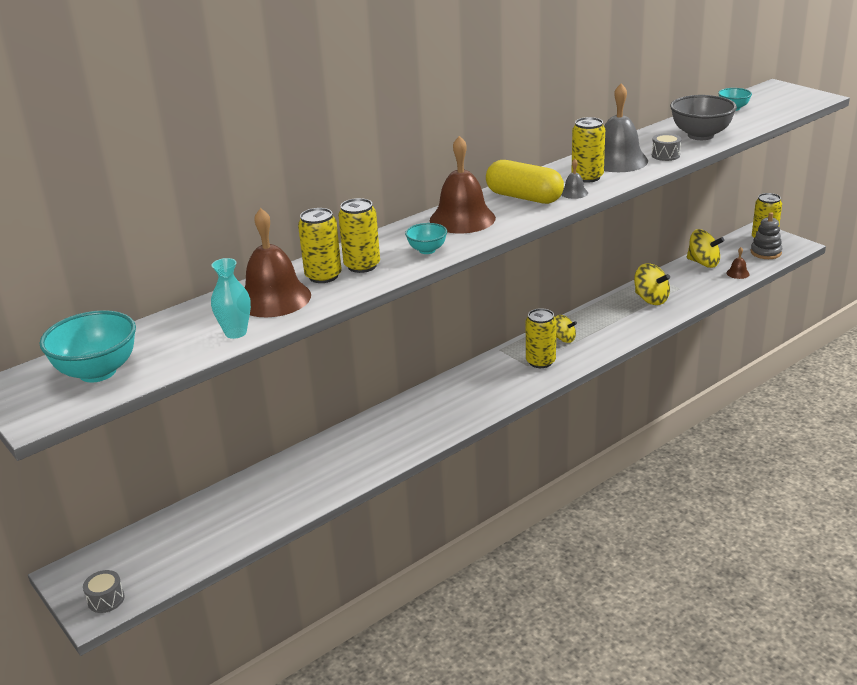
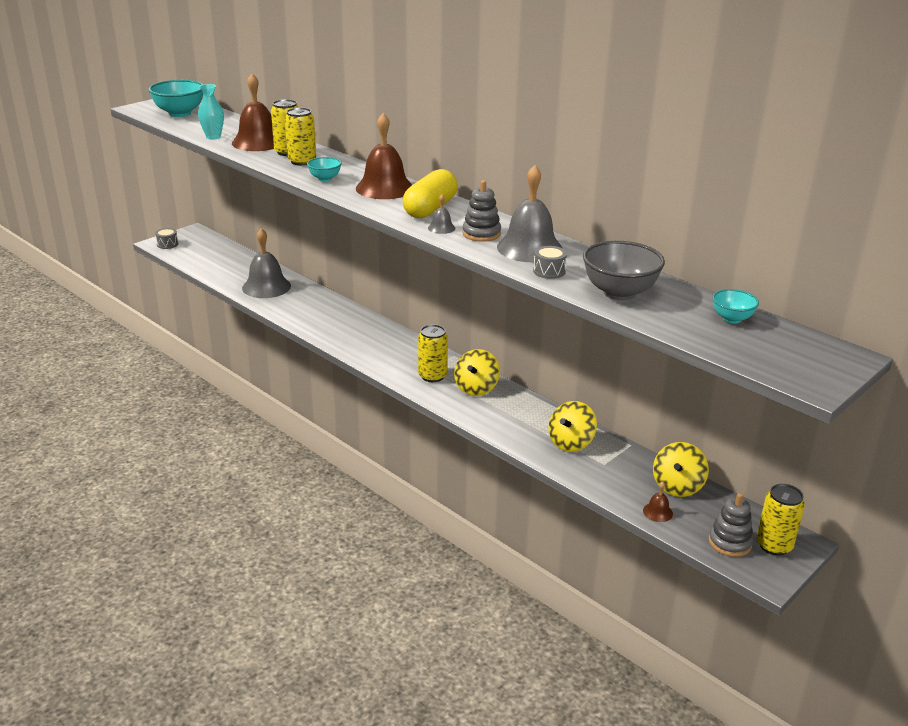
camera: 80 degrees right, 0 degrees up
(301, 482) = (266, 287): none -> grey bell
(564, 339) = (476, 388): yellow spinning top -> yellow spinning top, size x1.54
(587, 177) = (481, 234): yellow can -> grey stacking toy

